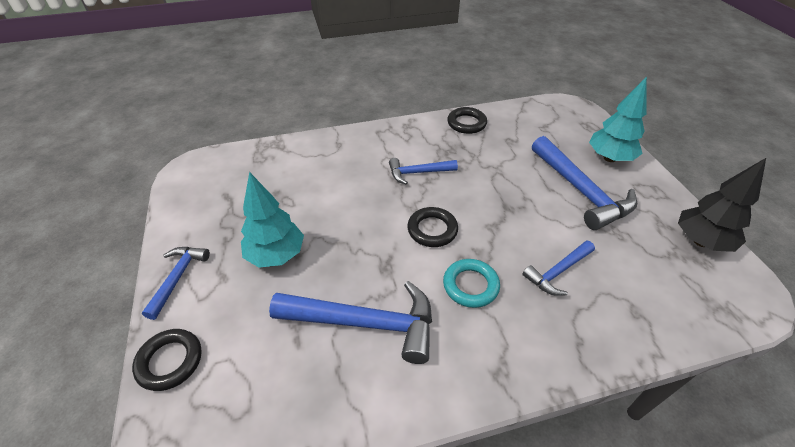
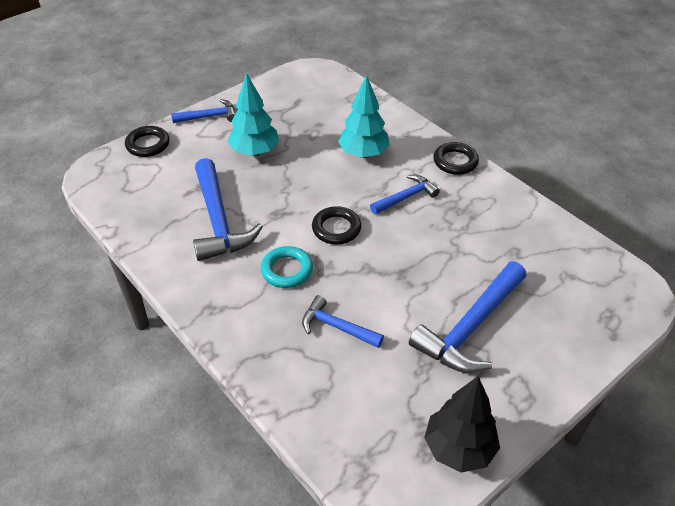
camera: 65 degrees right, 0 degrees up
(418, 173) = (406, 197): blue hammer -> blue hammer turned 90 degrees clockwise
(466, 123) = (516, 209): black ring -> black ring (455, 161)
(609, 158) = (555, 347): turquoise tree -> turquoise tree (363, 153)

